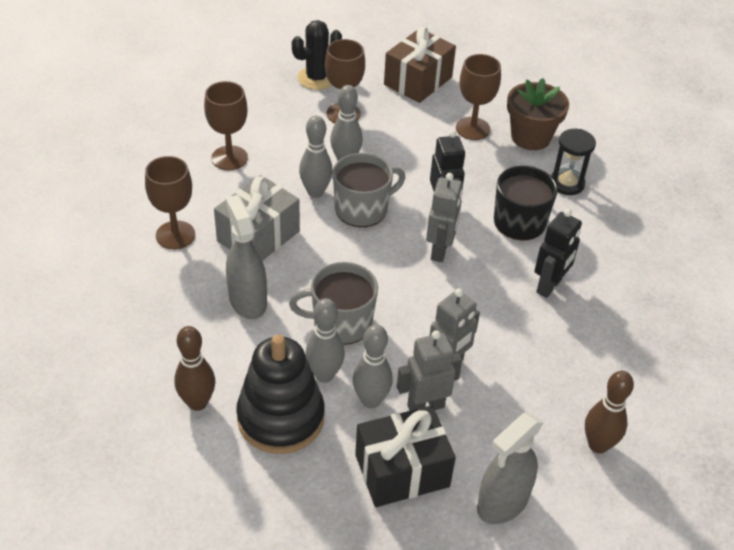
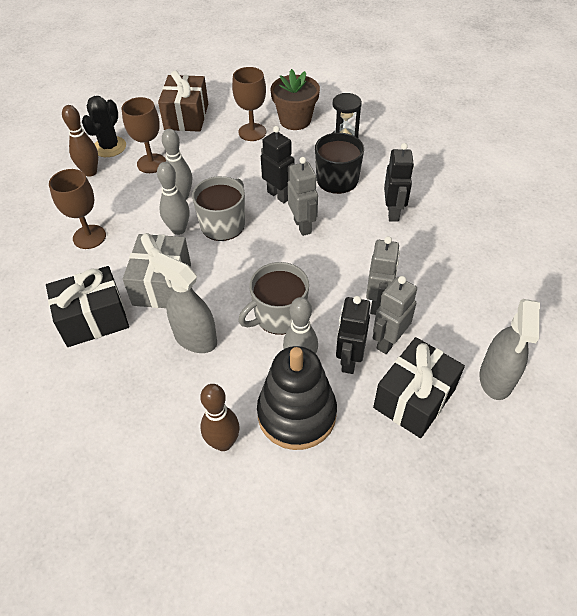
camera: 30 degrees left, 5 degrees up
(175, 235) = (94, 319): brown goblet -> black gift
(371, 400) = (349, 360): grey bowling pin -> black robot
(598, 445) = (515, 301): brown bowling pin -> brown bowling pin (90, 172)

